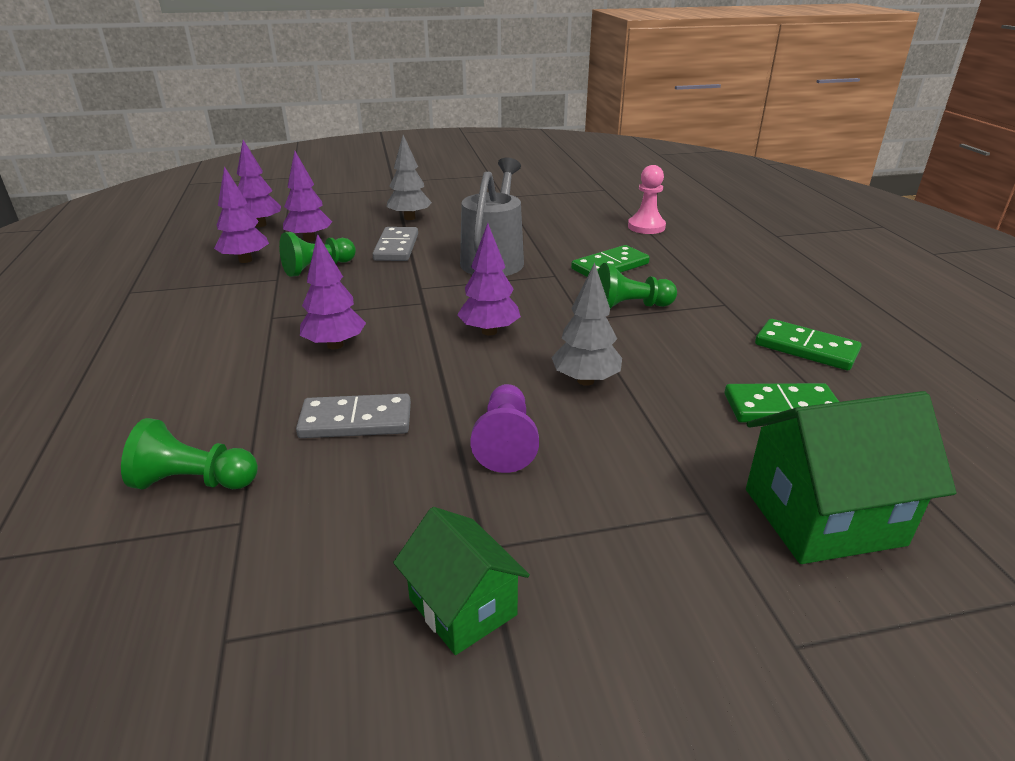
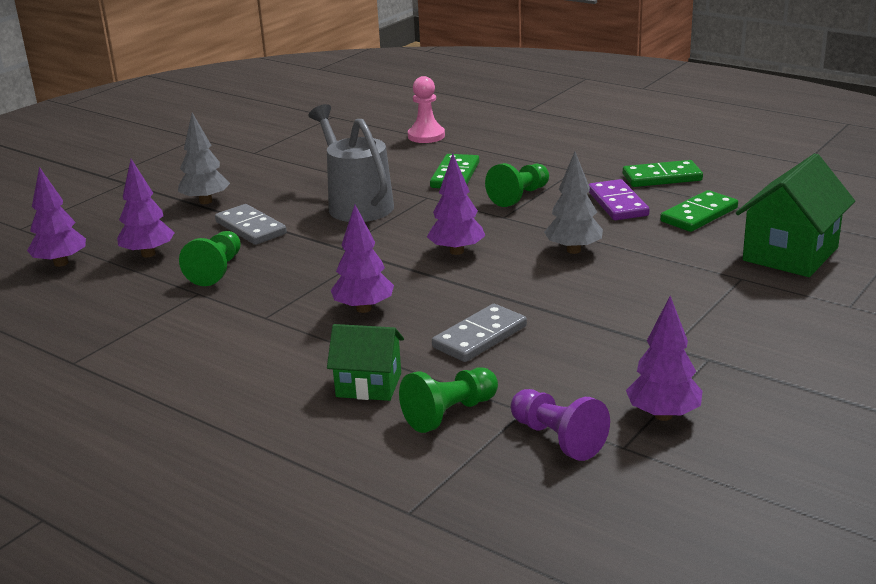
camera: 40 degrees left, 5 degrees down
(245, 260) = (127, 294): purple tree -> purple tree (663, 415)
(462, 607) = (704, 371): green house -> green house (368, 385)
(506, 442) = (590, 301): purple pawn -> purple pawn (557, 438)
(710, 354) = (617, 203): none -> purple domino

